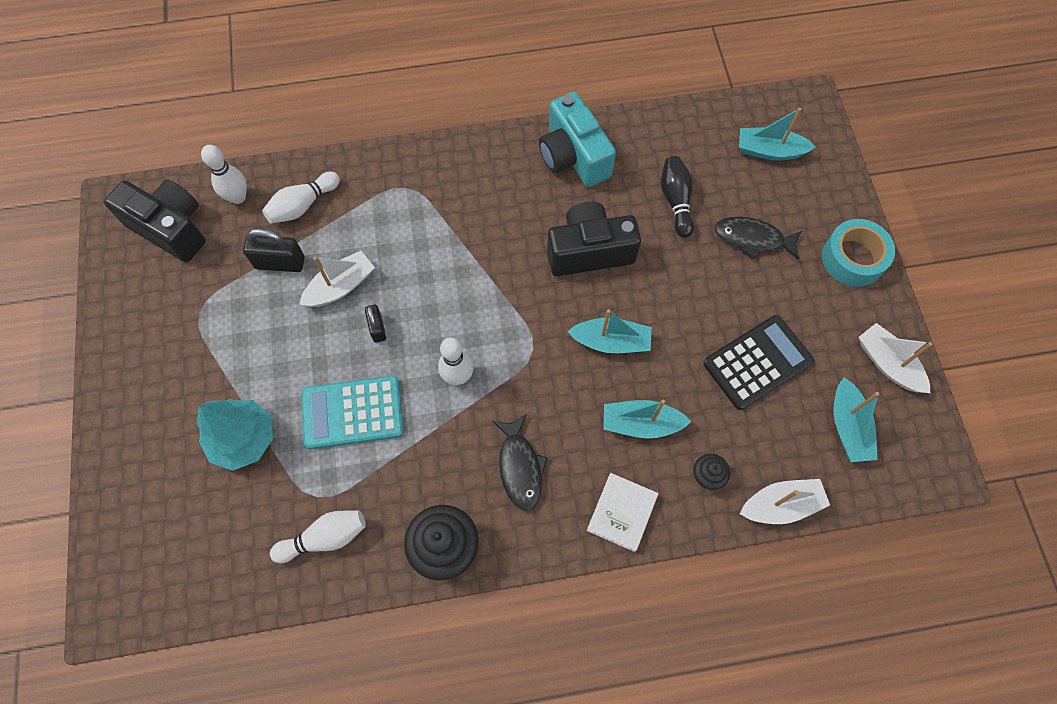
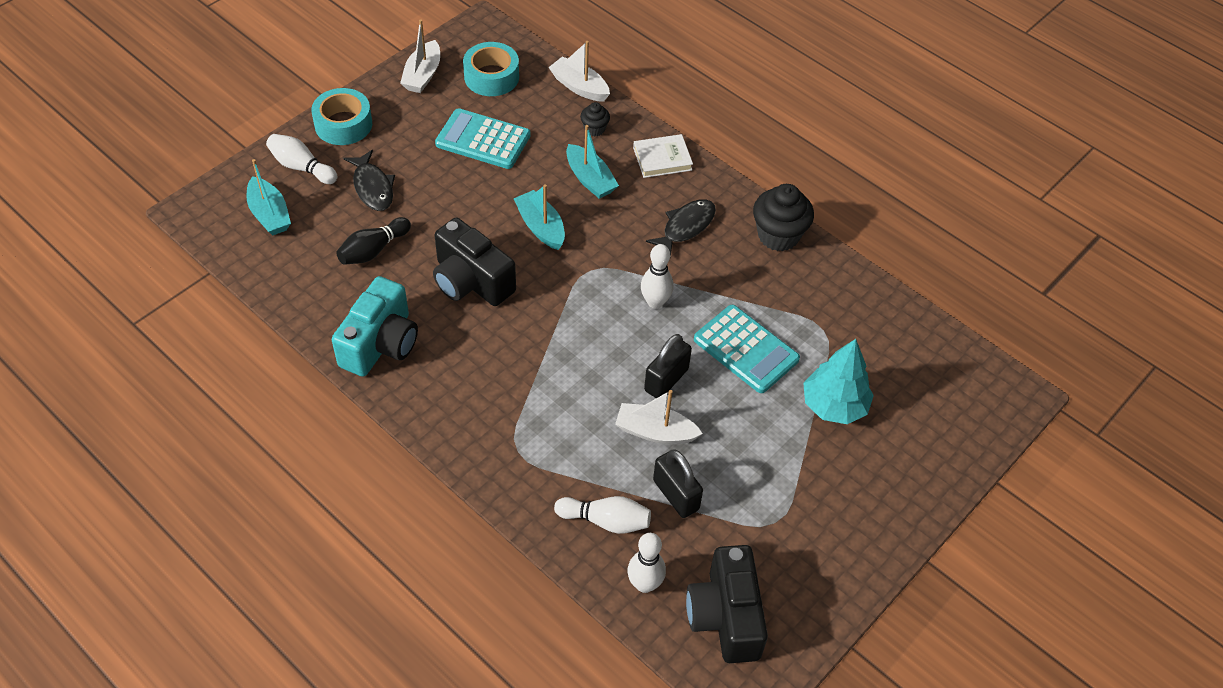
camera: 130 degrees left, 15 degrees down
(325, 538) = (842, 305): white bowling pin -> white bowling pin (301, 167)
(377, 328) = (666, 380): black padlock -> black padlock, size x1.63
(757, 362) = (483, 140): black calculator -> turquoise calculator
(848, 427) = (491, 77): turquoise boat -> turquoise tape

